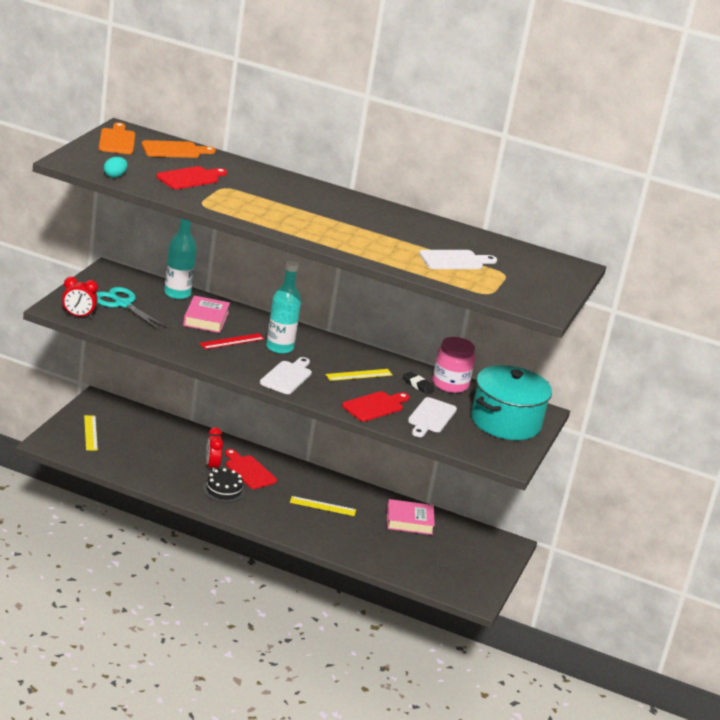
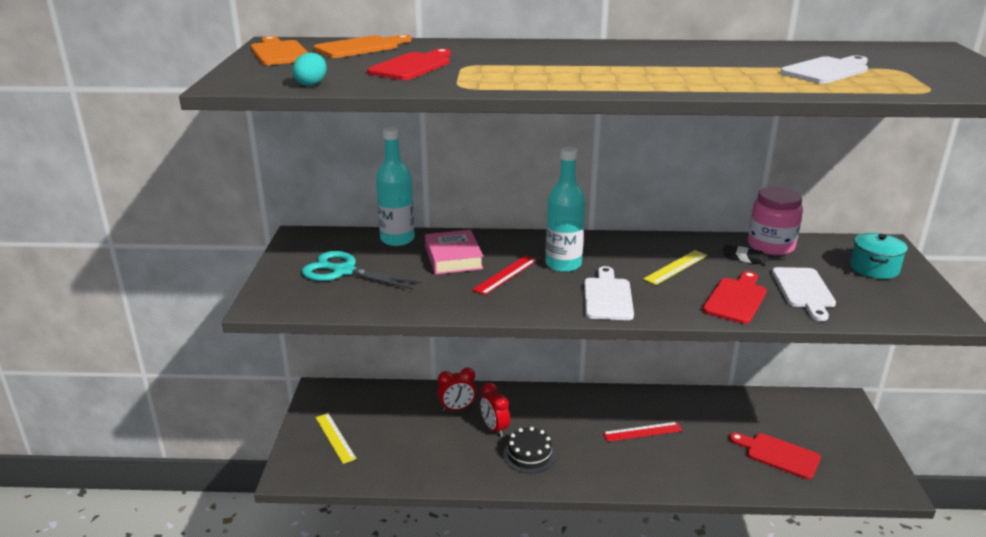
camera: 15 degrees left, 0 degrees up
(78, 316) = (298, 304): red clock -> red clock (457, 408)
(249, 471) = (536, 418): red cutting board -> red cutting board (778, 455)
(322, 506) = (642, 432): yellow ruler -> red ruler
(409, 521) = (736, 414): pink book -> none
(505, 422) = (874, 268): turquoise pot -> turquoise pot, size x0.51

